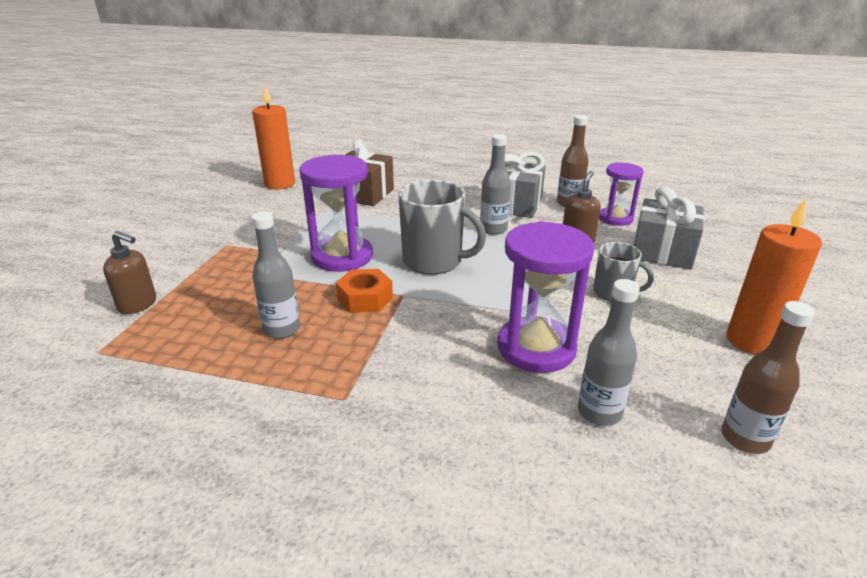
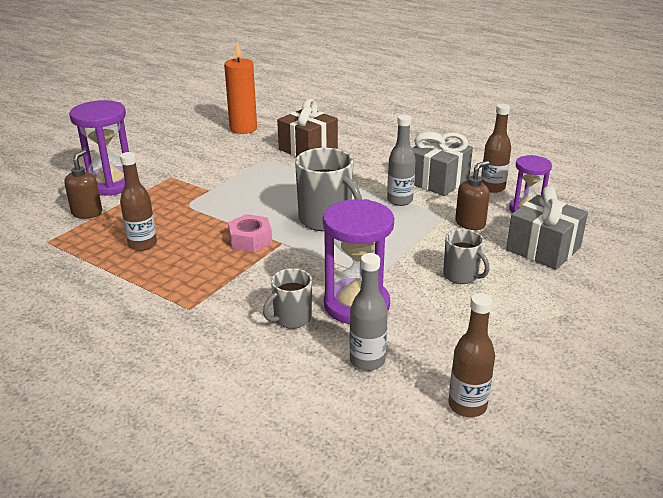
camera: 20 degrees right, 0 degrees up
(138, 304) = (87, 213): brown soap dispenser -> brown soap dispenser turned 120 degrees counterclockwise
(234, 329) = (142, 244): none -> brown bottle
(282, 329) = (175, 251): grey bottle -> none
(342, 256) = (254, 202): purple hourglass -> purple hourglass (111, 184)
(365, 298) = (250, 240): orange nut -> pink nut
(477, 381) = (291, 318): none -> grey mug
(751, 341) = (550, 340): orange candle -> none

